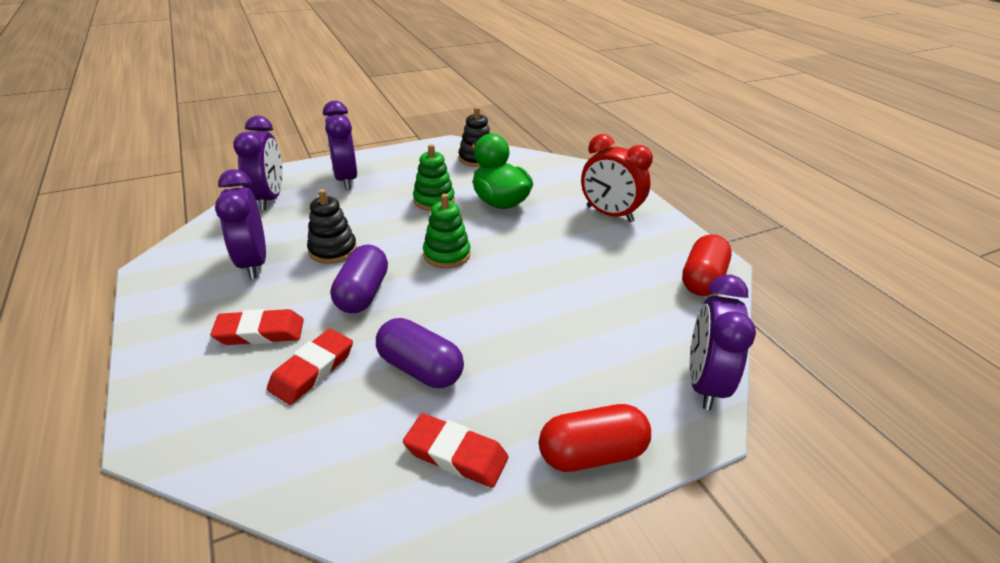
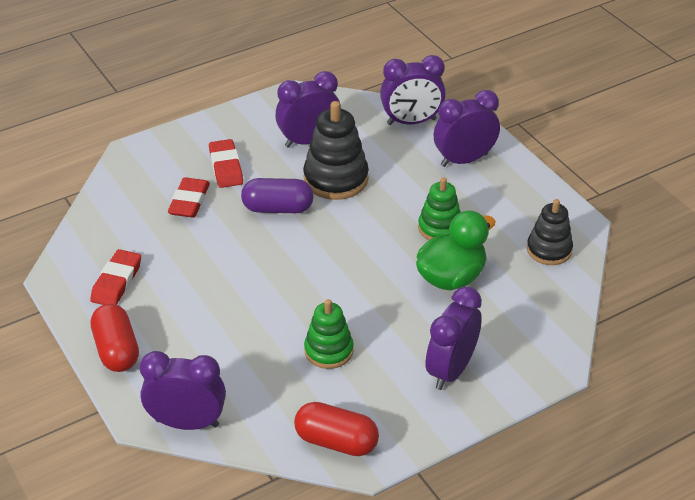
camera: 85 degrees right, 5 degrees up
(312, 370) = (189, 201): red eraser -> red eraser turned 75 degrees clockwise
(333, 250) = (336, 179): black stacking toy -> black stacking toy, size x1.53
(420, 368) = (194, 254): purple capsule -> none
(447, 254) = (343, 250): green stacking toy -> green stacking toy (328, 351)
(609, 214) = (451, 370): red clock -> purple clock

